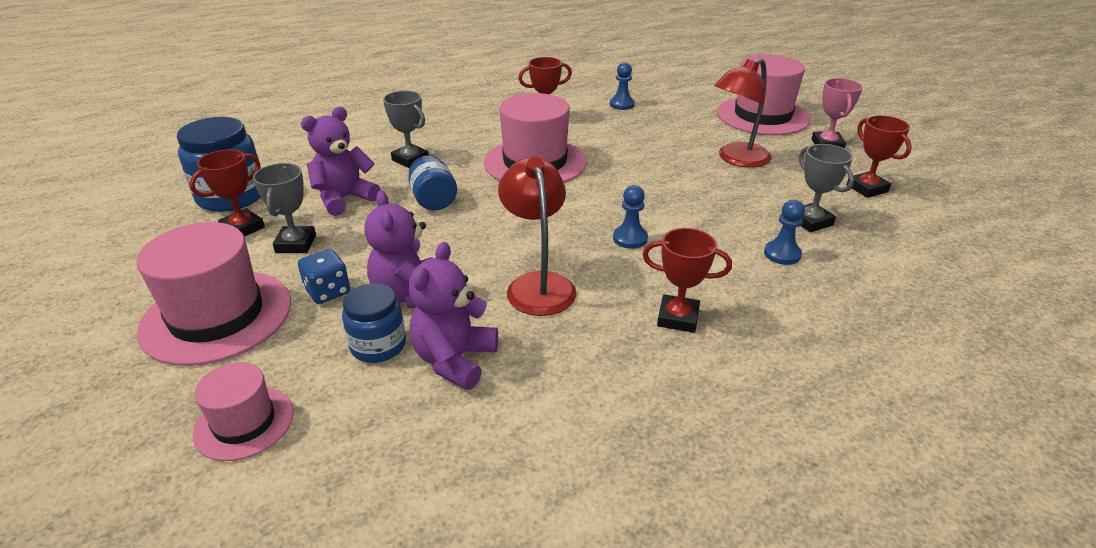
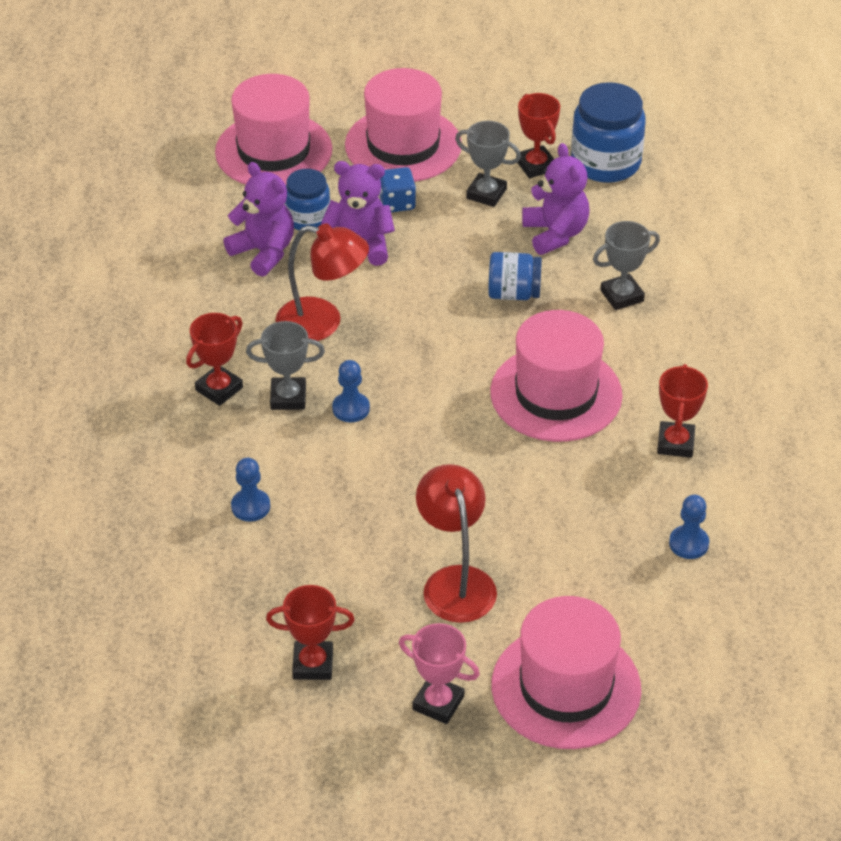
camera: 115 degrees right, 10 degrees up
(244, 423) = (273, 151): pink hat -> pink hat, size x1.80
(811, 221) = (286, 565): grey trophy -> grey trophy (288, 397)

